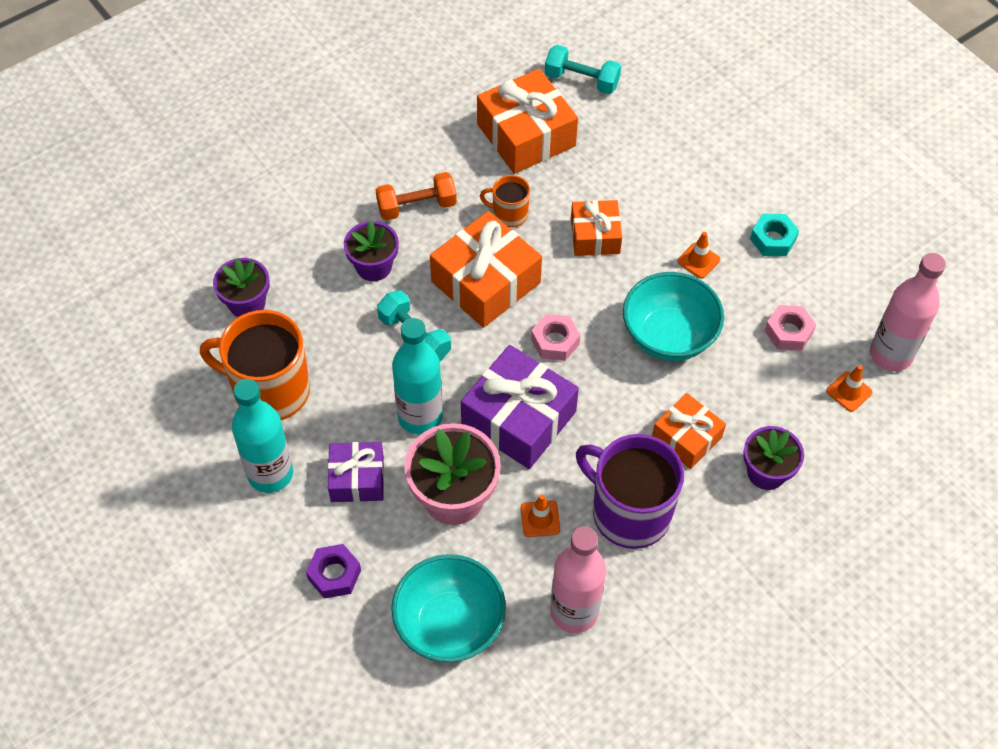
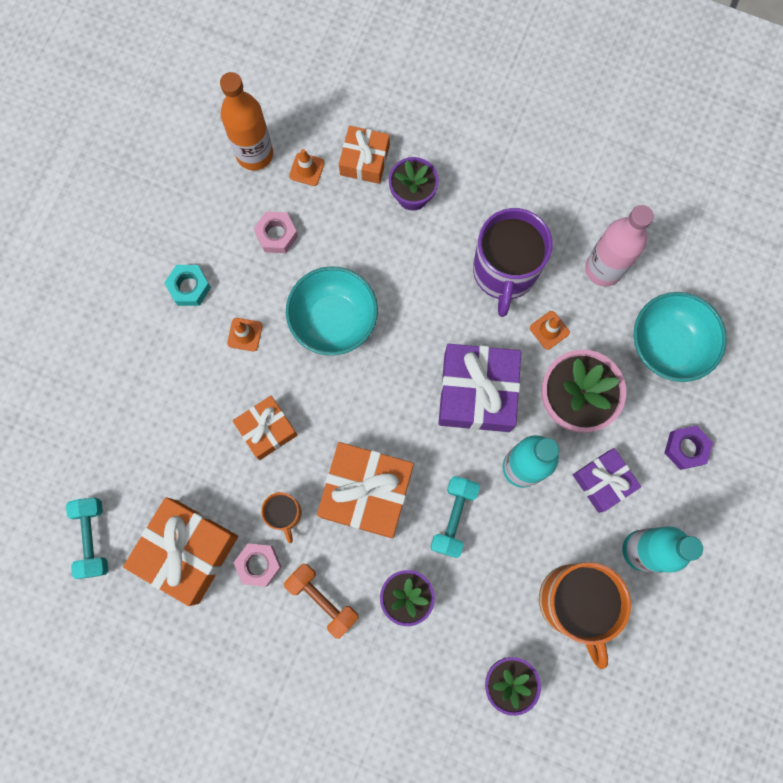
camera: 120 degrees left, 20 degrees up
(555, 341) = (391, 404): pink nut -> pink nut (258, 564)
(686, 438) = (417, 263): orange gift -> orange gift (364, 160)
(890, 355) = (255, 154): pink bottle -> orange bottle

